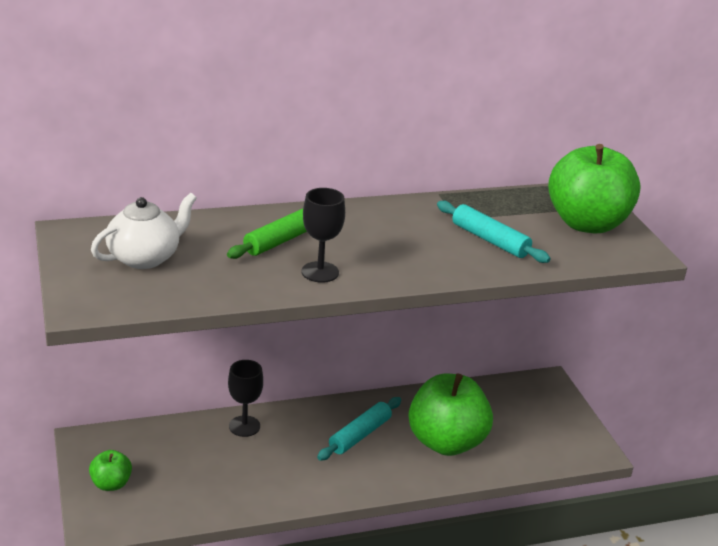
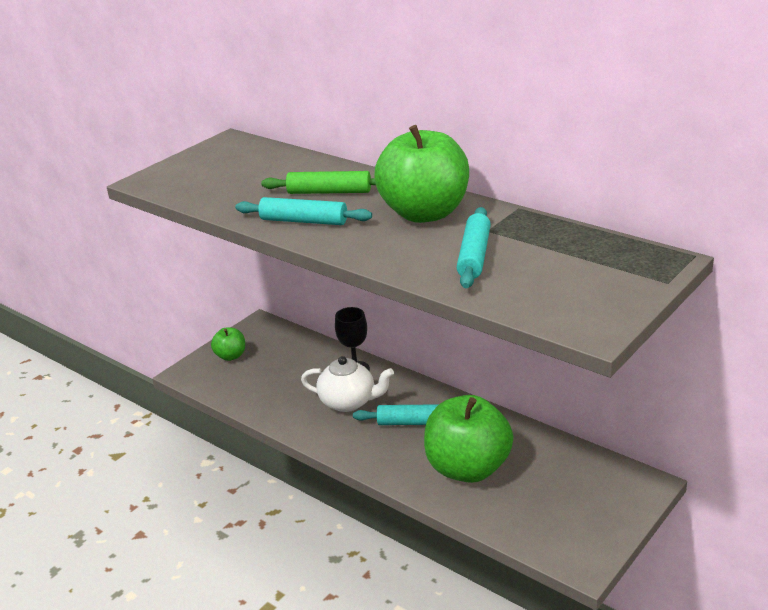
camera: 60 degrees right, 0 degrees up
(145, 257) = (232, 169): white teapot -> white teapot (349, 402)
(320, 272) = (303, 221): black goblet -> turquoise rolling pin
(586, 224) = (596, 283): green apple -> green apple (425, 213)

